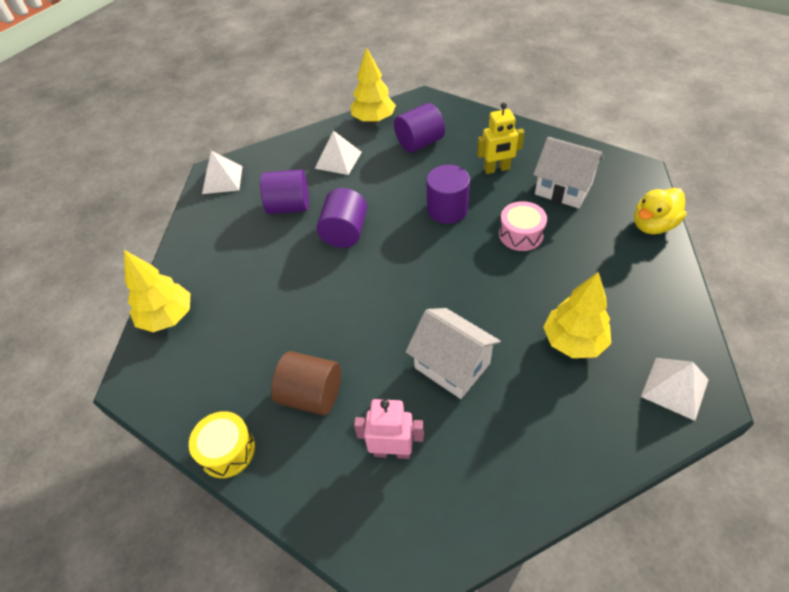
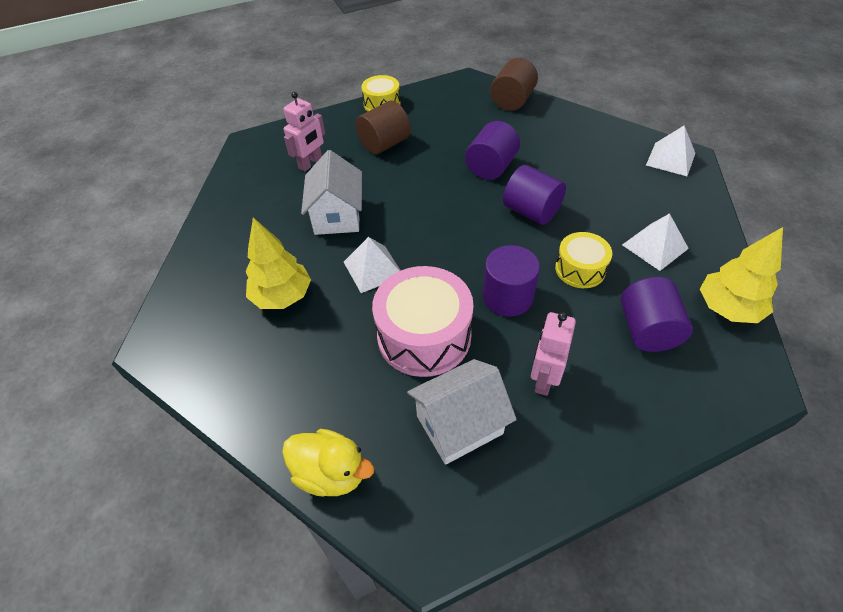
camera: 120 degrees right, 0 degrees up
(167, 317) = (512, 101): yellow tree -> brown cylinder
(289, 206) = (596, 189): purple cylinder -> purple cylinder (491, 167)
(389, 185) = (580, 269): none -> yellow drum
(452, 365) = (337, 216): white house -> white house turned 75 degrees counterclockwise
(497, 169) = (543, 379): yellow robot -> pink robot
(520, 234) = (424, 336): pink drum -> pink drum, size x1.75
(653, 225) = (331, 473): yellow duck -> yellow duck turned 120 degrees clockwise
(674, 388) = (184, 332): white pyramid -> white pyramid (373, 268)

